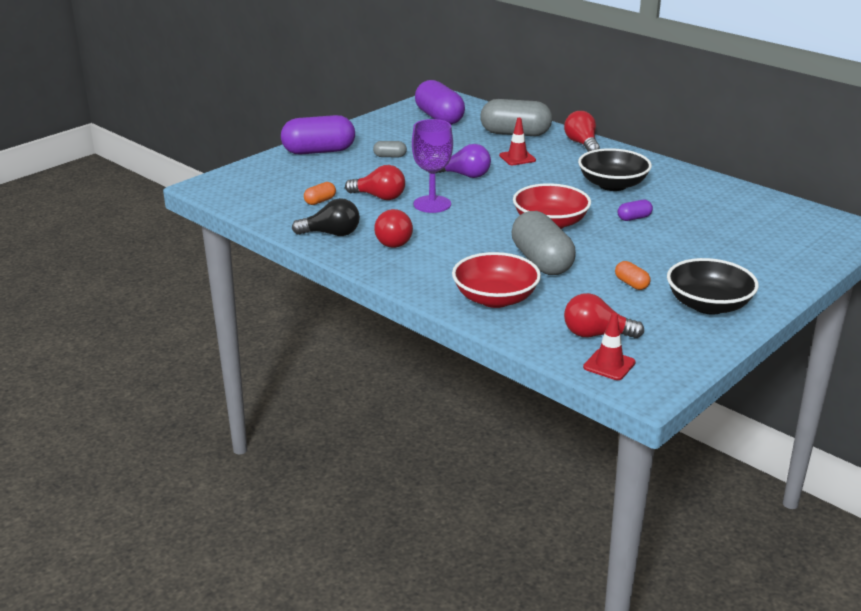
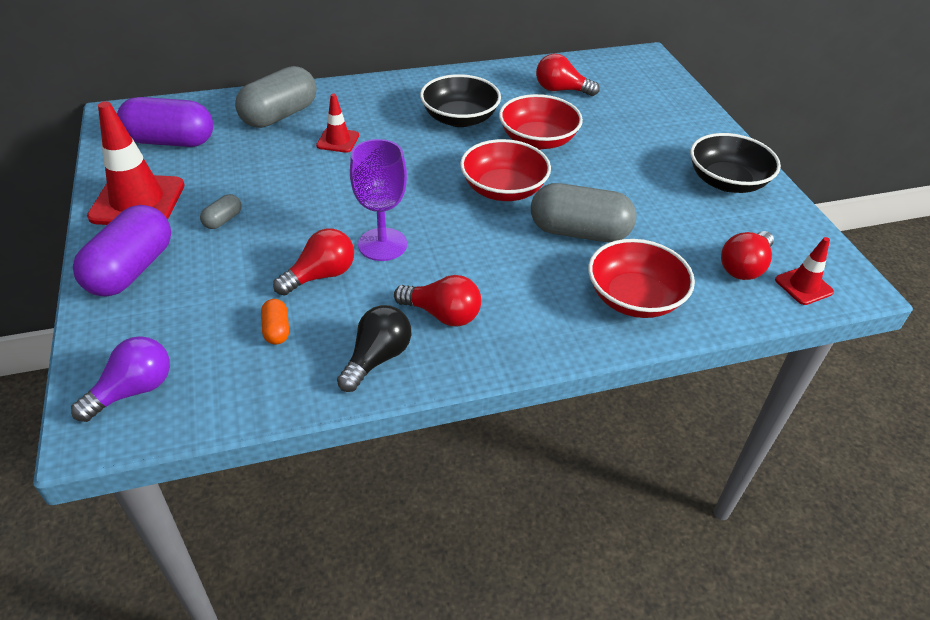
camera: 60 degrees left, 15 degrees up
(374, 131) = (137, 201): none -> red traffic cone
(465, 175) = (338, 191): purple light bulb -> purple light bulb (133, 390)
(582, 144) = (354, 92): red light bulb -> red light bulb (561, 90)
(631, 284) = (662, 202): orange capsule -> none
(634, 218) = (538, 140): purple capsule -> red bowl

